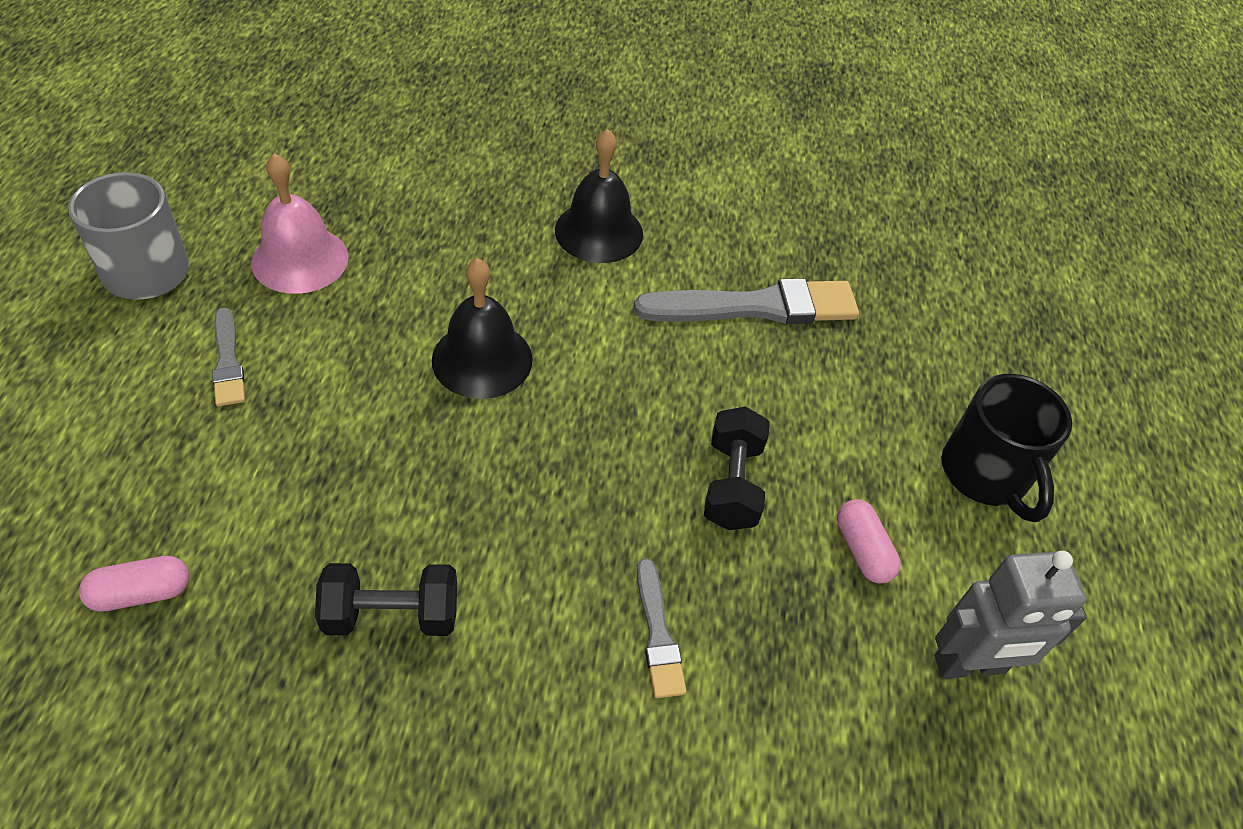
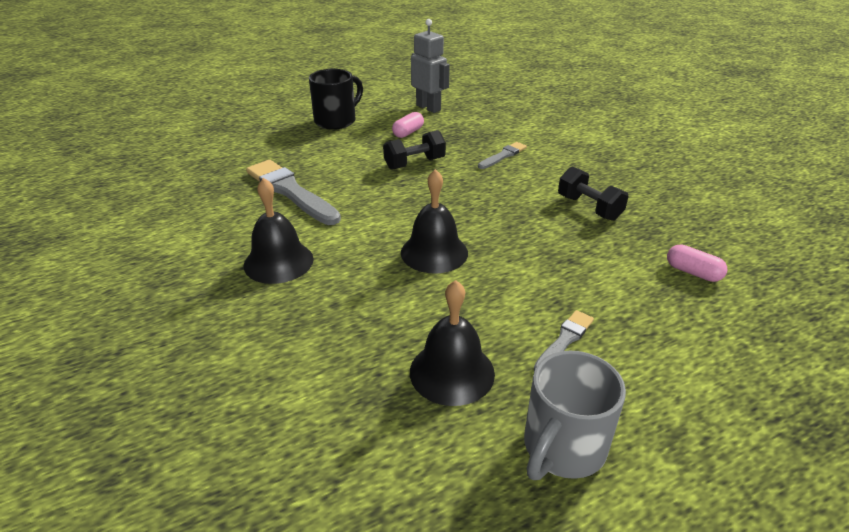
camera: 120 degrees left, 15 degrees down
(300, 259) = (452, 372): pink bell -> black bell

